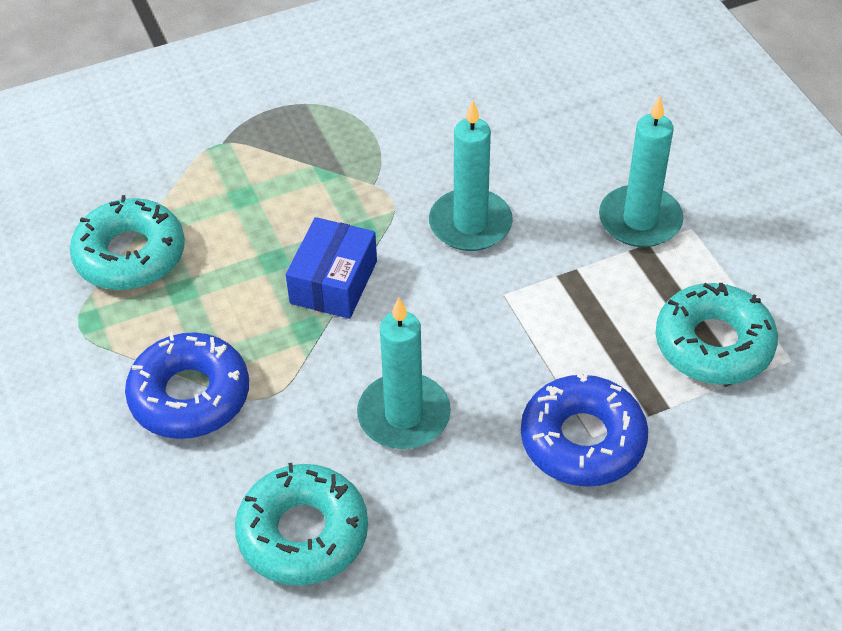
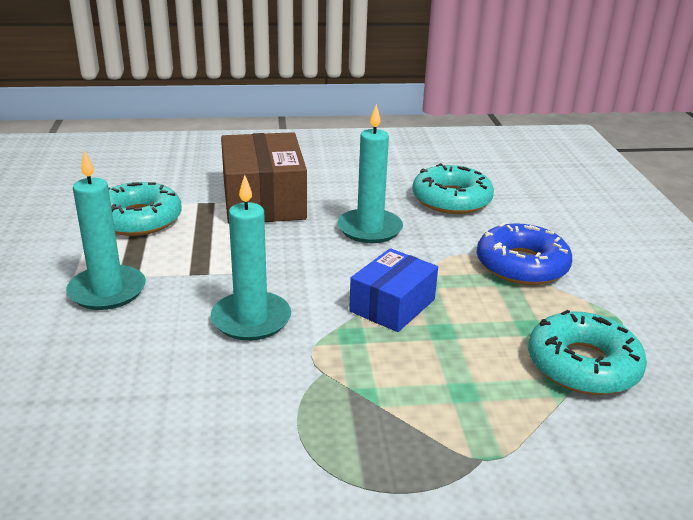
camera: 165 degrees left, 20 degrees down
(582, 440) = (263, 200): blue donut -> brown box

